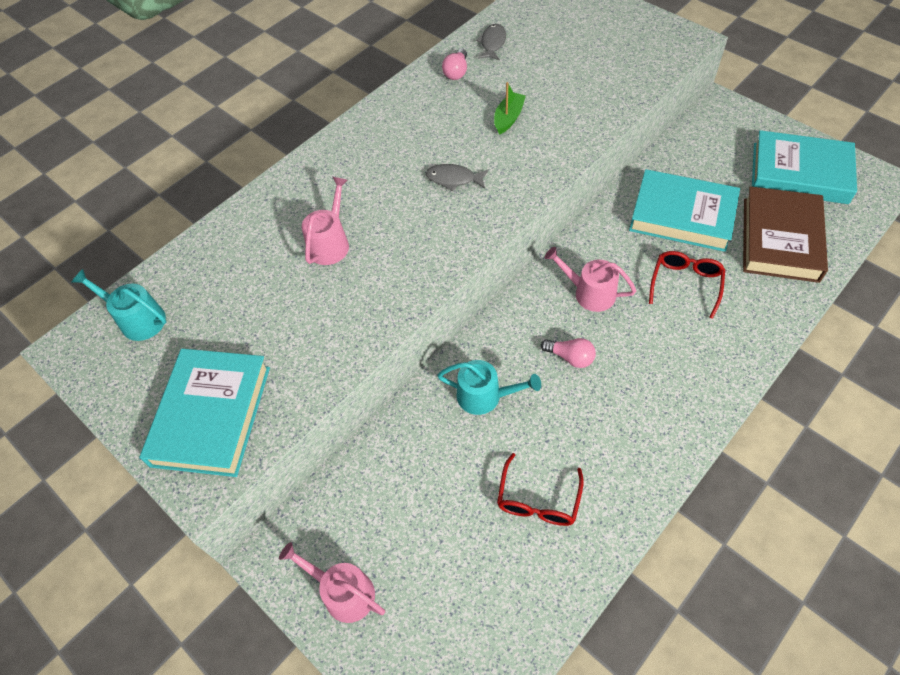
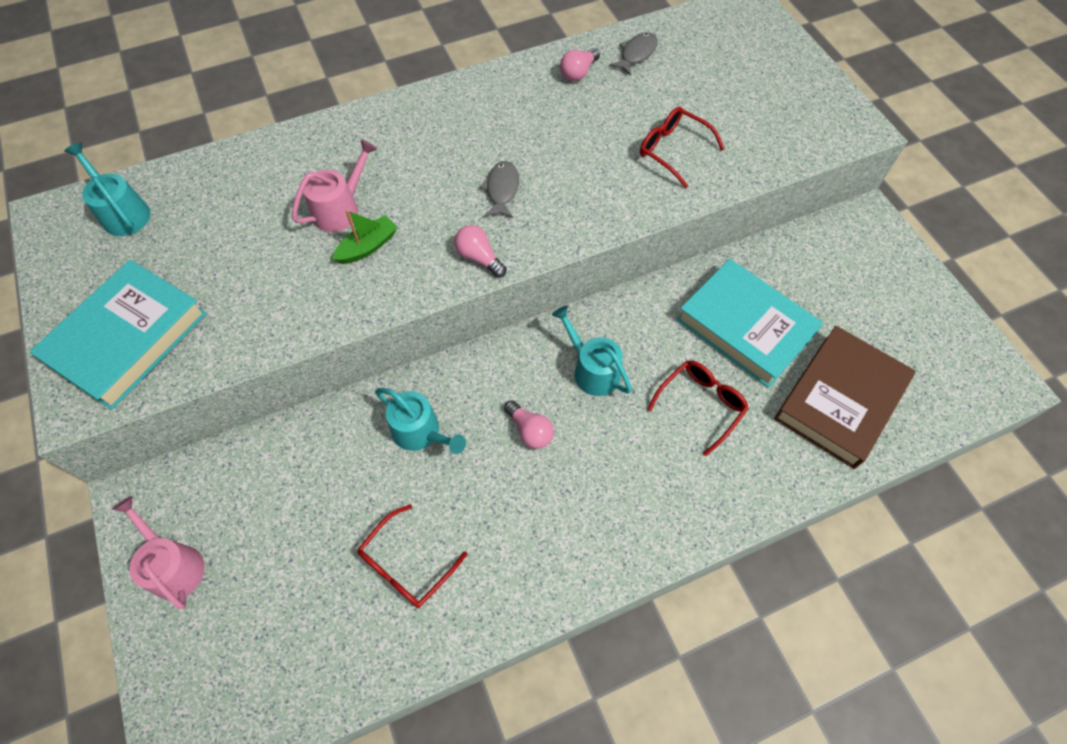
camera: 20 degrees right, 5 degrees up
(453, 179) = (502, 190): grey fish -> grey fish turned 60 degrees clockwise
(469, 235) = (479, 258): none -> pink light bulb
(508, 118) = (600, 144): green boat -> green boat (368, 246)
(566, 103) = (672, 150): none -> red glasses
(589, 293) = (592, 370): pink watering can -> turquoise watering can
(799, 173) = (911, 333): turquoise book -> none

